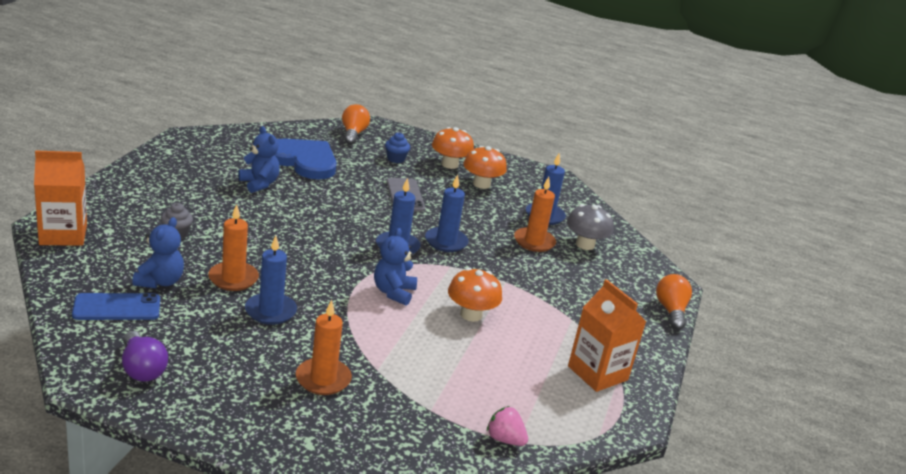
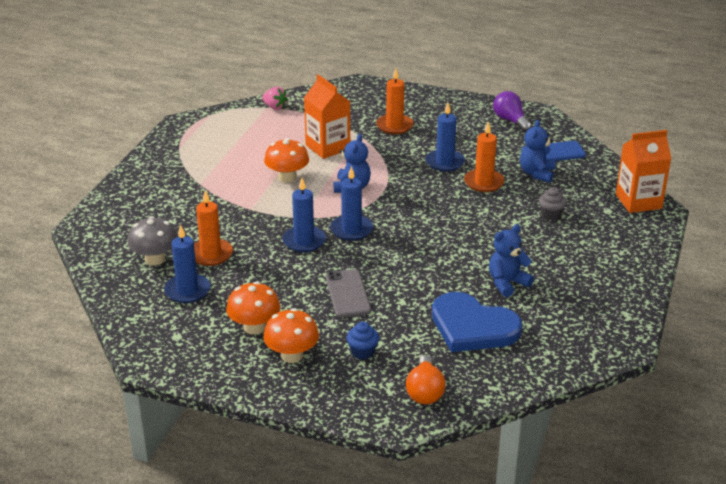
camera: 175 degrees left, 5 degrees up
(259, 184) = (507, 283): blue teddy bear -> blue teddy bear turned 90 degrees clockwise
(597, 373) = (195, 147): orange carton -> orange carton (327, 147)
(671, 311) = (102, 201): orange light bulb -> none

